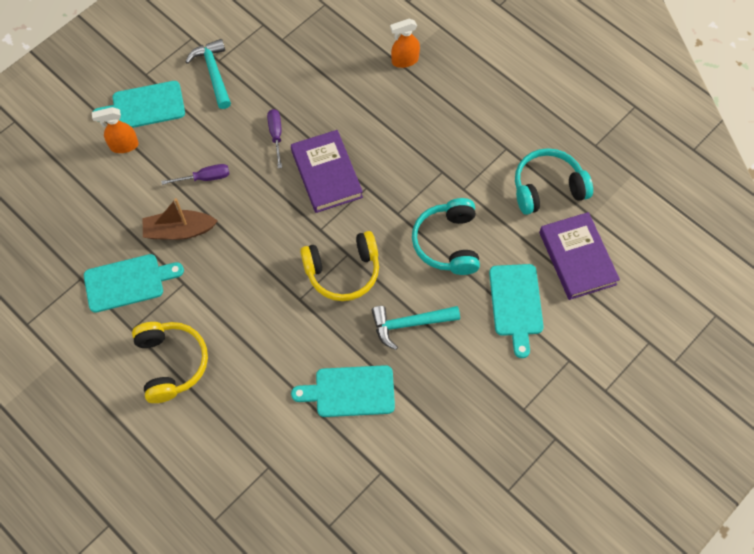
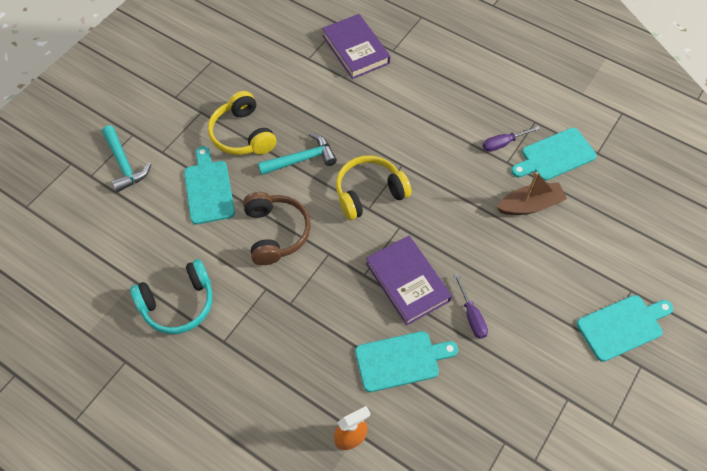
camera: 170 degrees right, 5 degrees down
(124, 146) = (622, 278): orange spray bottle -> none
(171, 363) = (491, 103): yellow headphones -> yellow headphones (242, 134)
(205, 178) = (526, 258): purple screwdriver -> purple screwdriver (503, 143)
(213, 73) = (566, 381): turquoise hammer -> turquoise hammer (124, 164)
(350, 391) = (342, 104): turquoise cutting board -> turquoise cutting board (401, 360)
(448, 243) = (276, 232): turquoise headphones -> brown headphones
(577, 258) = (151, 237): purple book -> purple book (355, 49)

